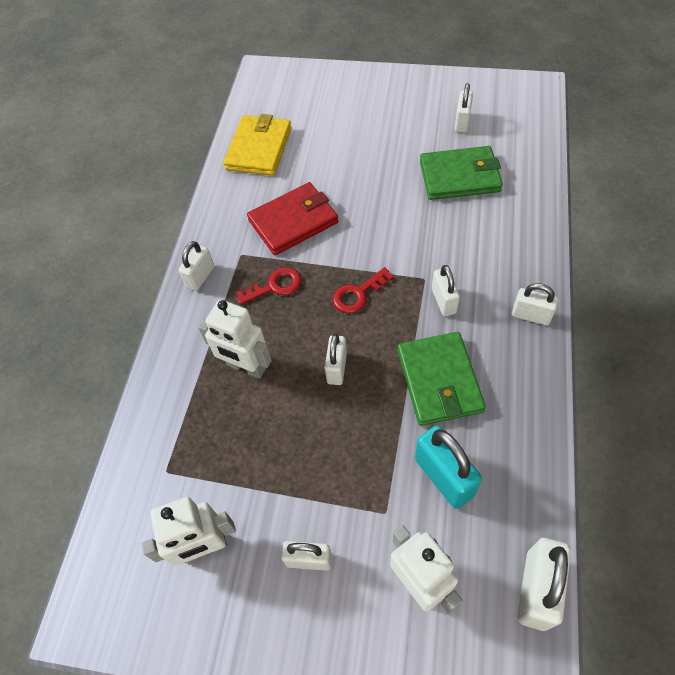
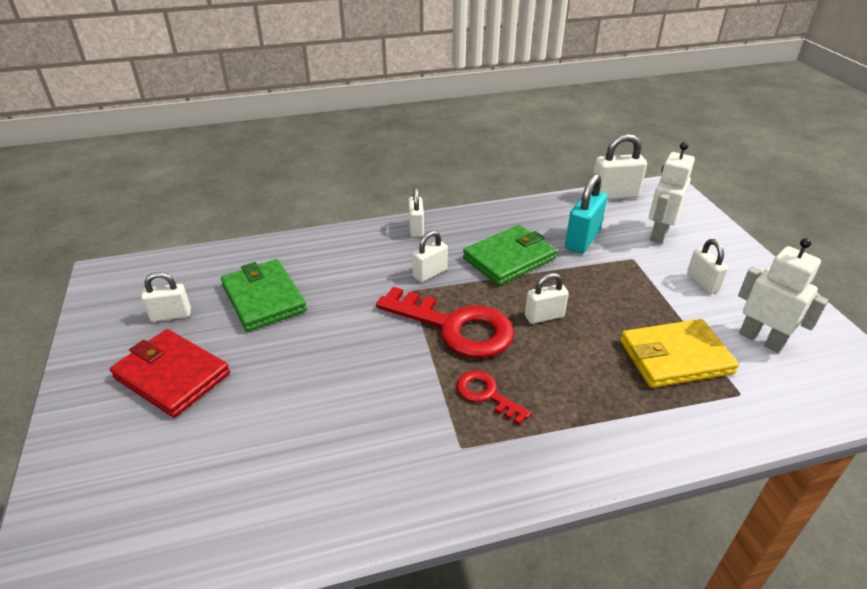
camera: 120 degrees left, 20 degrees down
(200, 277) = (519, 475): white padlock -> none
(246, 367) = (595, 379): white robot -> none
(259, 148) = (256, 512): yellow wallet -> yellow wallet (675, 357)
(293, 221) = (384, 414): red wallet -> red wallet (172, 376)
(358, 294) = (455, 327): red key -> red key, size x1.97

